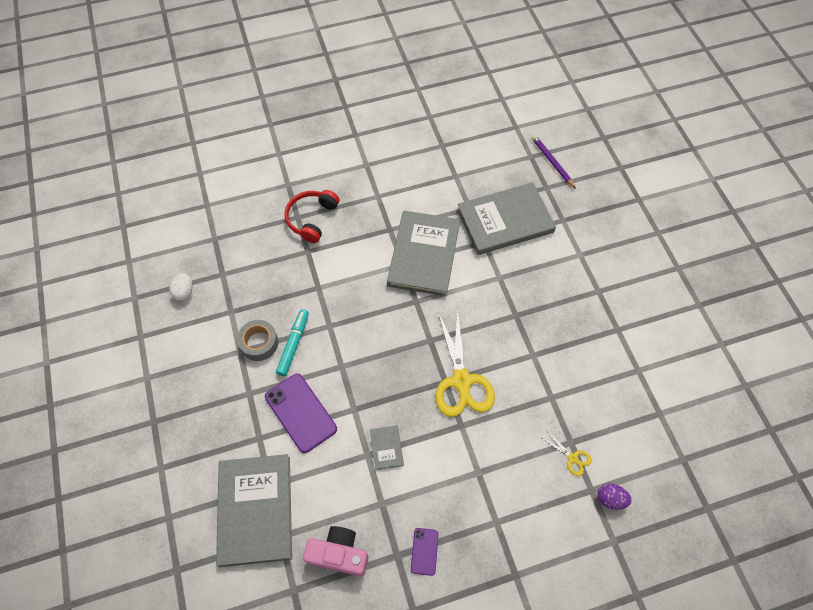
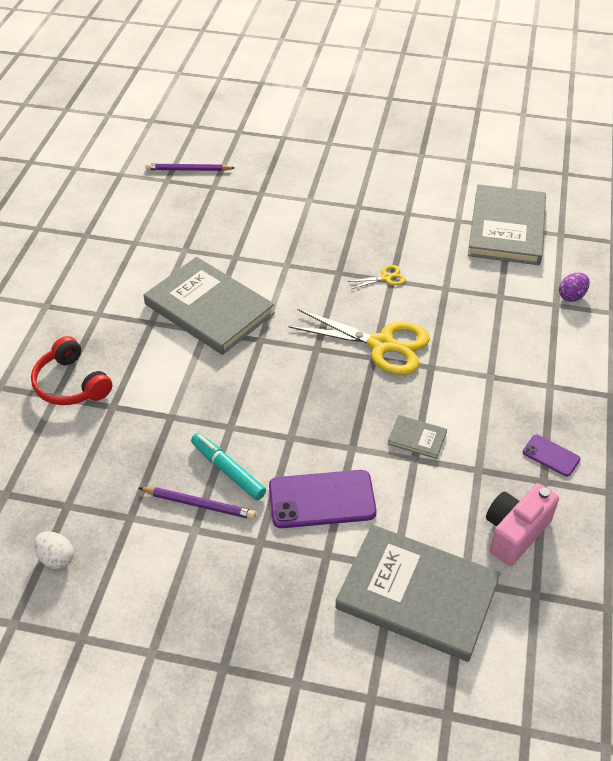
camera: 60 degrees left, 15 degrees down
(259, 343) = (199, 504): grey tape -> purple pencil
(505, 221) = (224, 231): grey book -> grey book (506, 228)
(572, 458) = (516, 302): yellow scissors -> yellow scissors (386, 278)

